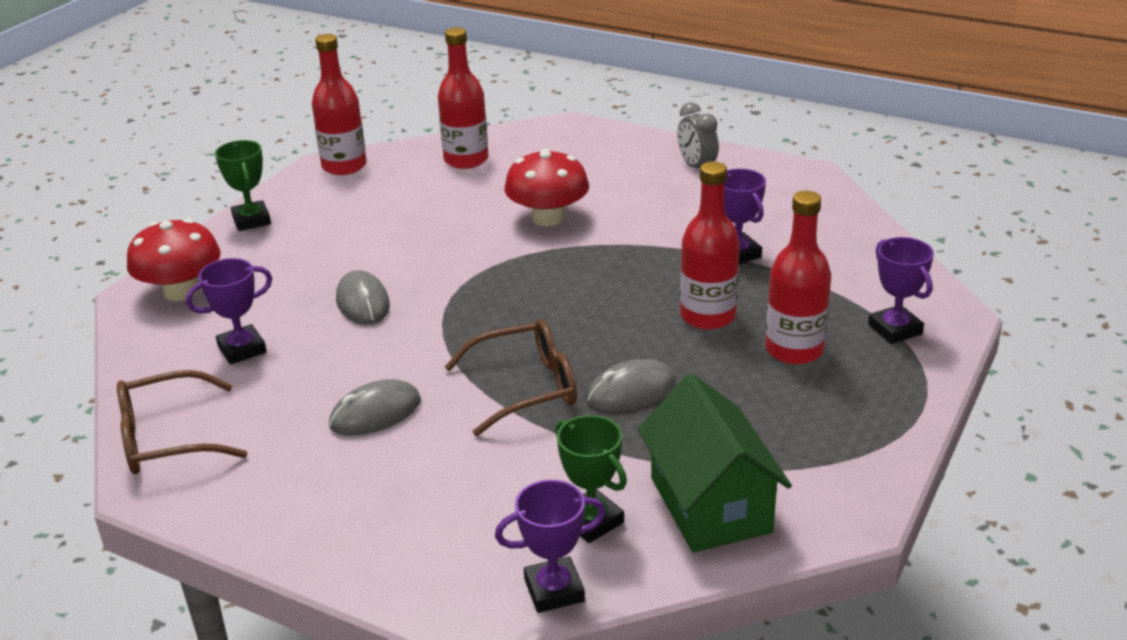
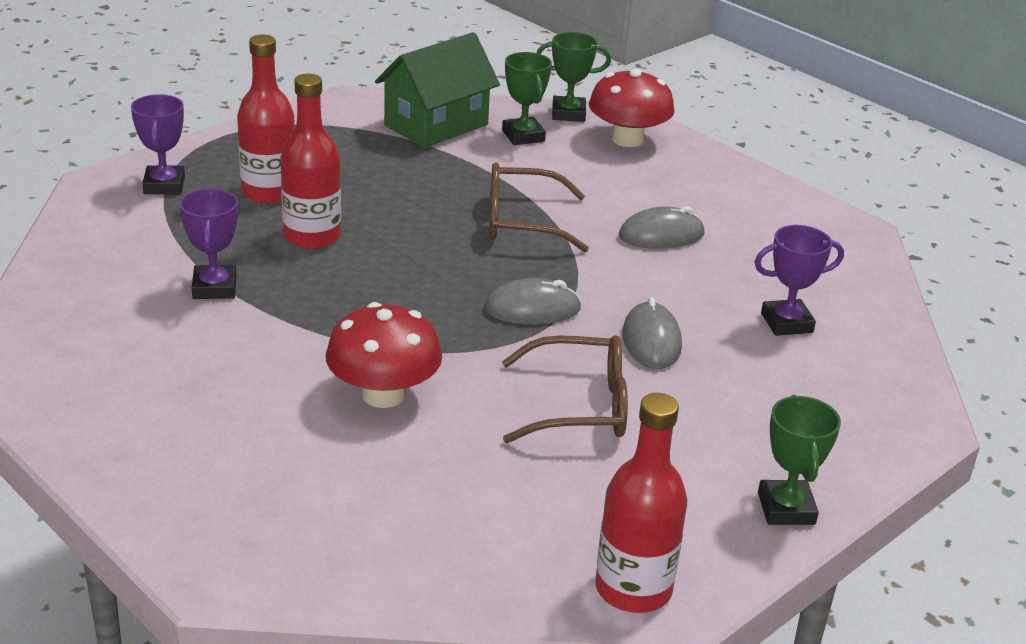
camera: 165 degrees left, 0 degrees up
(166, 439) = (849, 260): brown glasses -> brown glasses (580, 406)
(181, 291) = (867, 413): red mushroom -> red mushroom (627, 139)
(466, 160) = (433, 541): red bottle -> none
(554, 590) = (568, 113): purple trophy -> green trophy
(631, 391) = (434, 198): grey mouse -> grey mouse (532, 309)
(697, 167) = (122, 422): grey clock -> none
(710, 505) = (436, 125): green house -> green house turned 45 degrees clockwise

